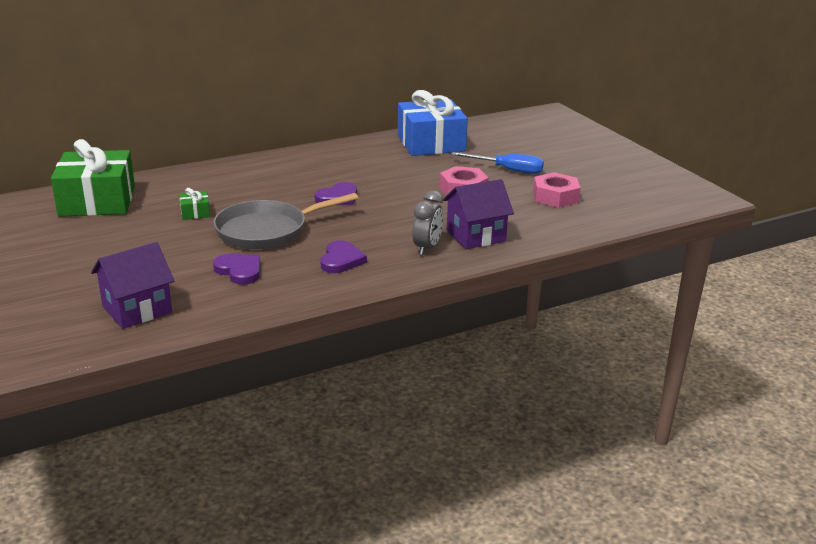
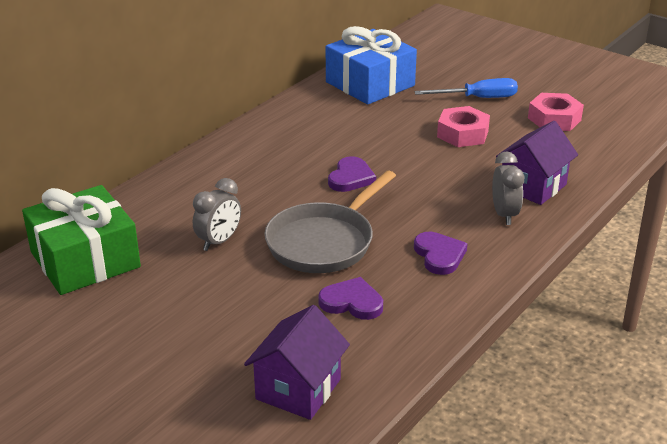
camera: 25 degrees left, 5 degrees up
(195, 212) = (219, 241): green gift -> grey clock

